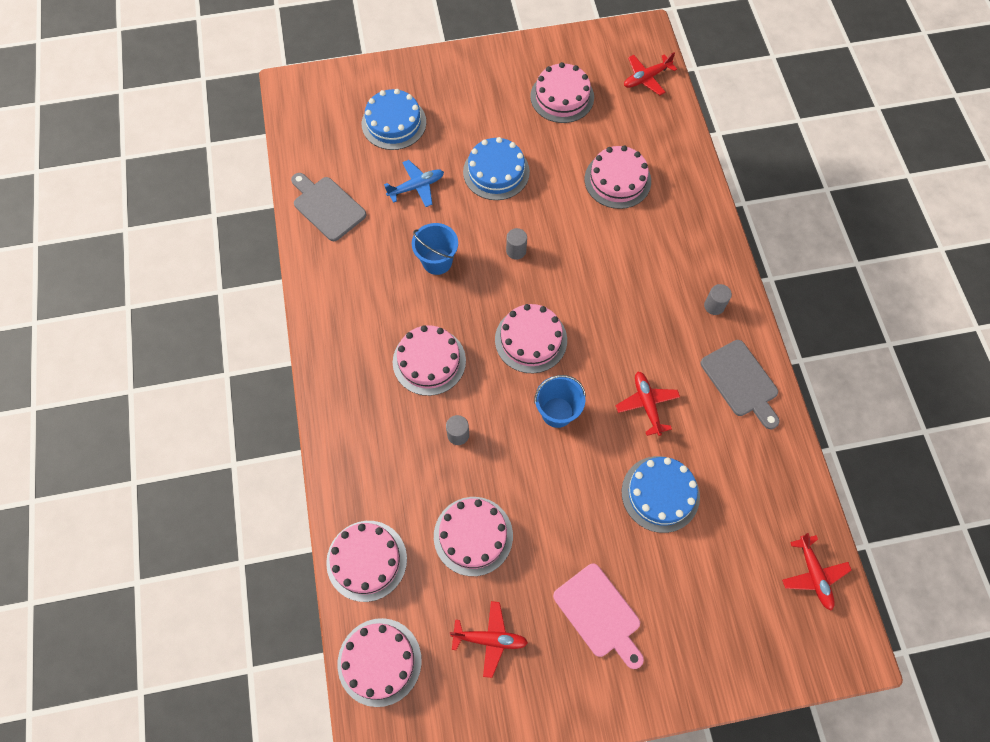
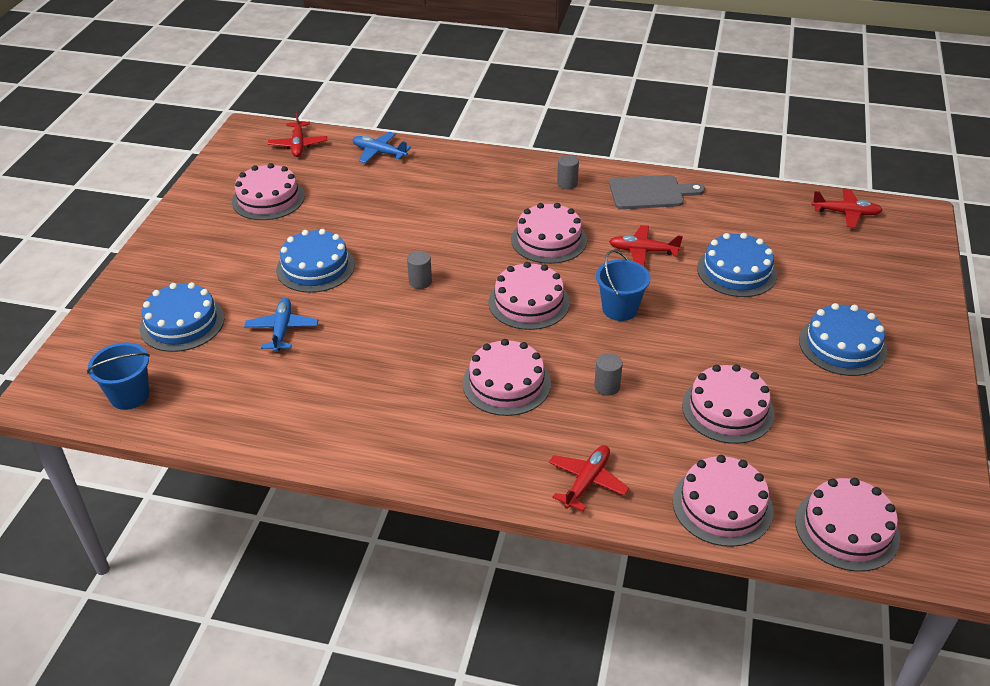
camera: 65 degrees left, 25 degrees down
(327, 207) = (243, 411): grey cutting board -> none
(437, 261) = (389, 341): blue bucket -> blue bucket (130, 395)
(490, 639) = (846, 430): red plane -> red plane (587, 481)
(599, 613) = (842, 346): pink cutting board -> blue cake
(617, 180) = (393, 195): pink cake -> pink cake (549, 240)
(671, 140) = (379, 152): none -> blue plane

